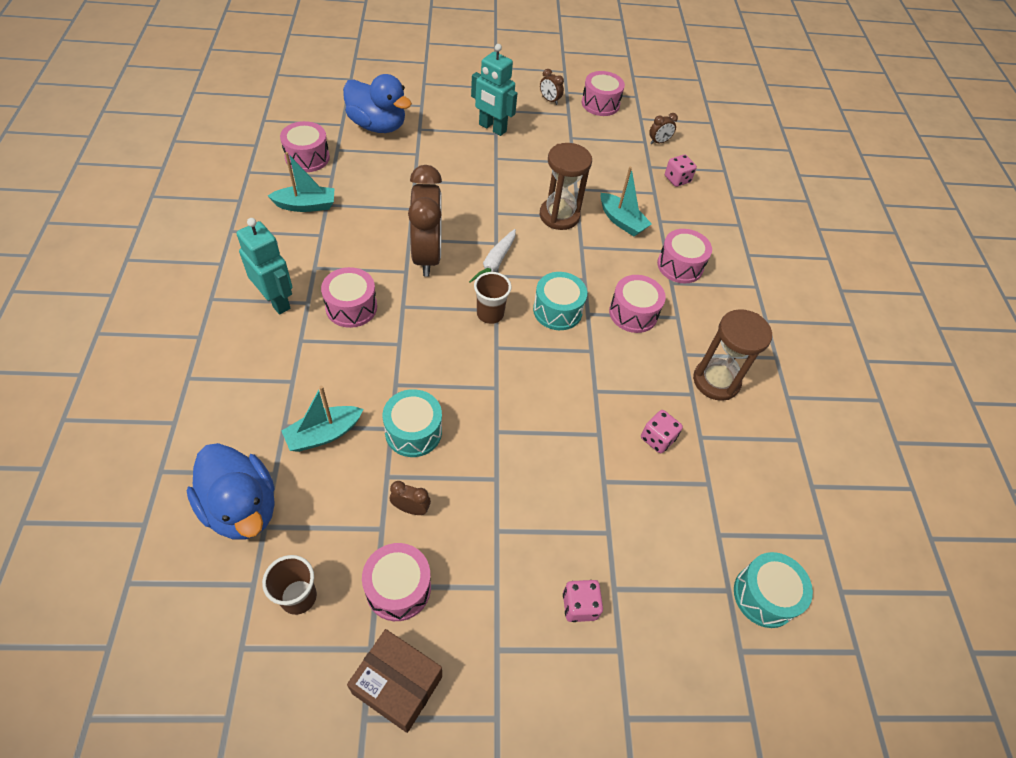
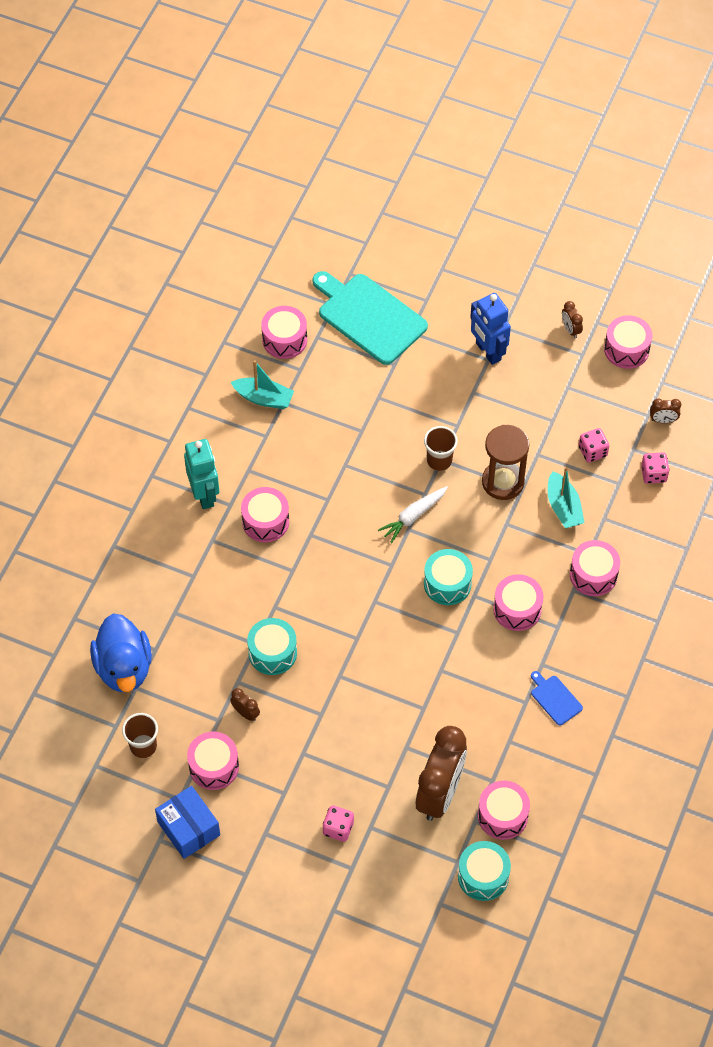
camera: 30 degrees right, 5 degrees up
(324, 434) = (202, 630): turquoise boat -> none
(377, 126) = (369, 316): blue duck -> turquoise cutting board
(397, 685) = (188, 828): brown box -> blue box
(427, 256) = (353, 488): brown clock -> brown clock (439, 793)
(490, 314) = (384, 567): brown cup -> brown cup (439, 460)
(492, 128) = (488, 351): turquoise robot -> blue robot
(657, 439) = (471, 729): pink dice -> pink dice (592, 451)
(716, 381) = (555, 698): brown hourglass -> blue cutting board
(741, 517) = (502, 815): none -> pink drum

